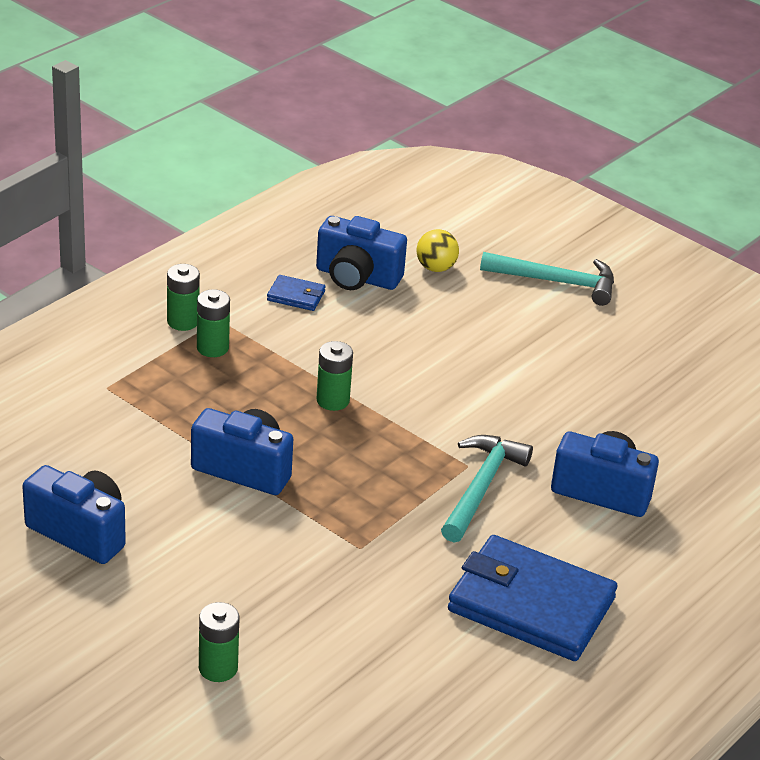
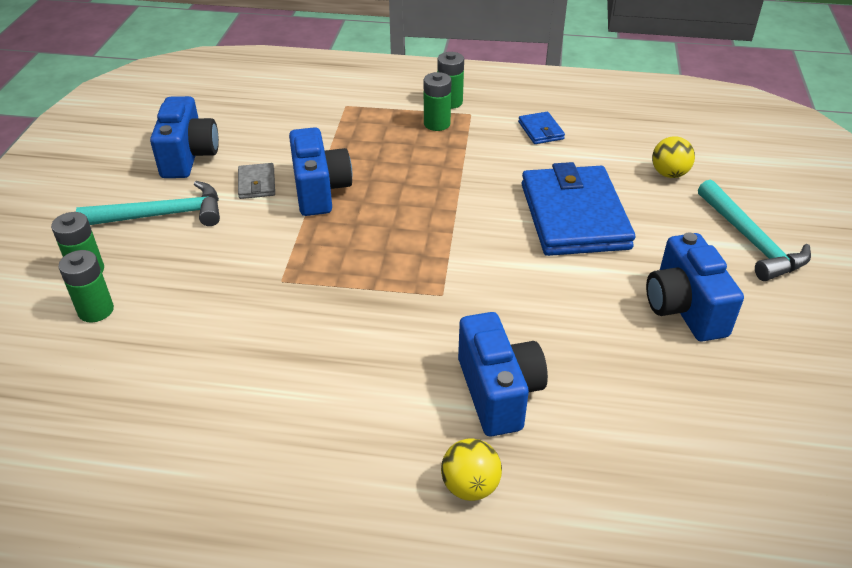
camera: 60 degrees right, 5 degrees up
(187, 504) = (256, 183): none -> grey wallet
(333, 400) = (442, 195): green battery -> green battery (96, 310)
(357, 277) = (601, 145): blue camera -> blue camera (684, 308)
(481, 487) = (422, 314): turquoise hammer -> turquoise hammer (162, 215)
(531, 604) = (293, 411): blue wallet -> blue wallet (574, 216)
(678, 548) = (470, 486): none -> yellow ball

